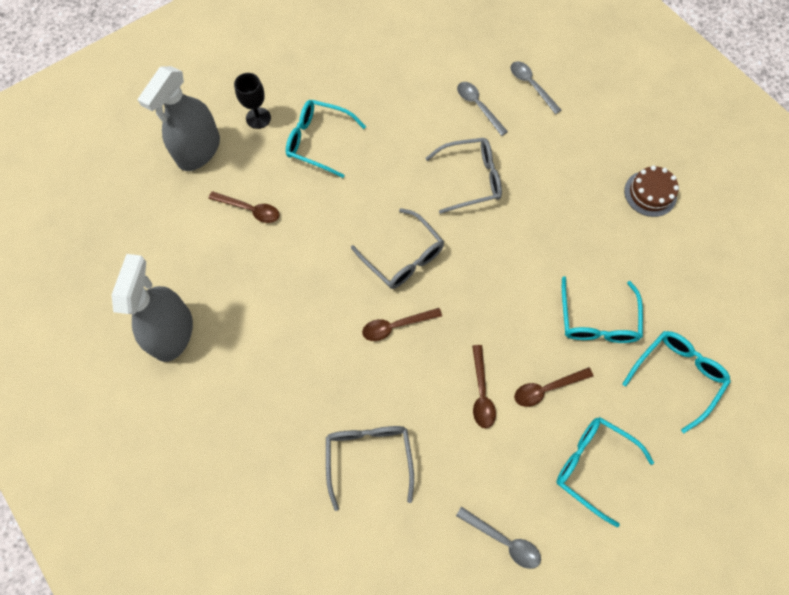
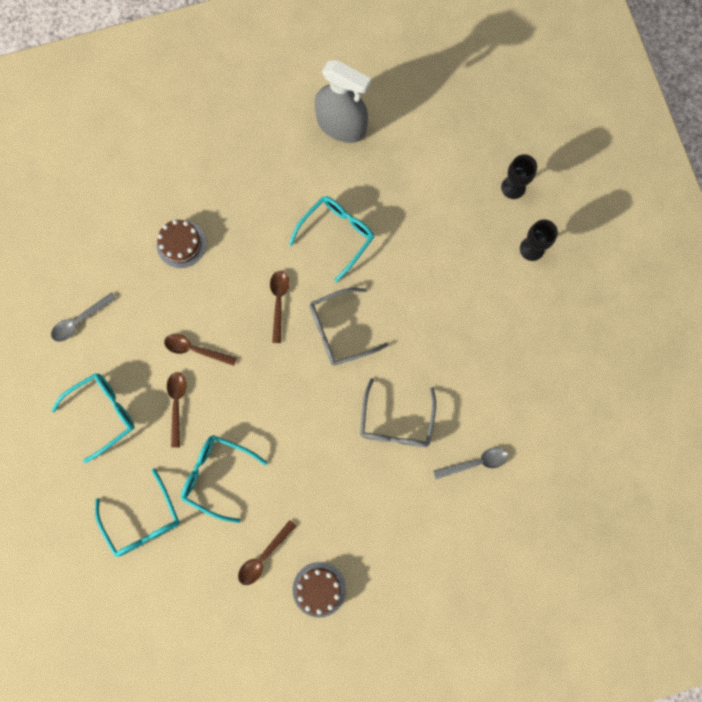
camera: 110 degrees right, 10 degrees up
(199, 150) = (513, 187): grey spray bottle -> black goblet
(250, 209) = (434, 215): brown spoon -> brown spoon (263, 556)
(318, 141) = (486, 295): turquoise glasses -> turquoise glasses (337, 235)
(369, 457) = (181, 244): grey glasses -> brown cake
(531, 85) = (482, 528): grey spoon -> none

